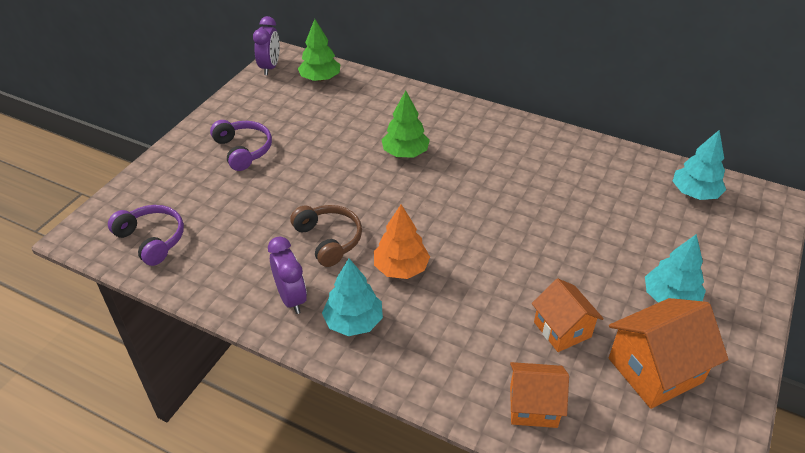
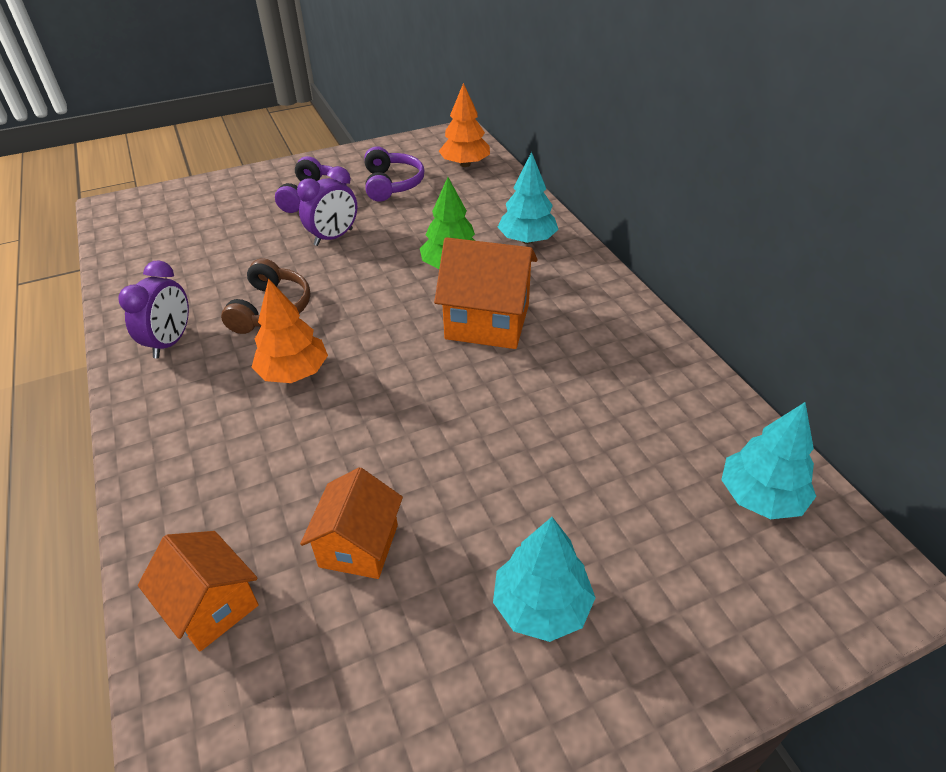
camera: 40 degrees right, 0 degrees up
(152, 239) = (149, 235): purple headphones -> purple headphones (392, 184)
(270, 67) = (433, 137): purple clock -> purple clock (333, 237)
(320, 79) = (465, 164): green tree -> orange tree
(353, 322) = (185, 396): turquoise tree -> turquoise tree (527, 240)
(655, 370) = (397, 680): orange house -> orange house (487, 321)

